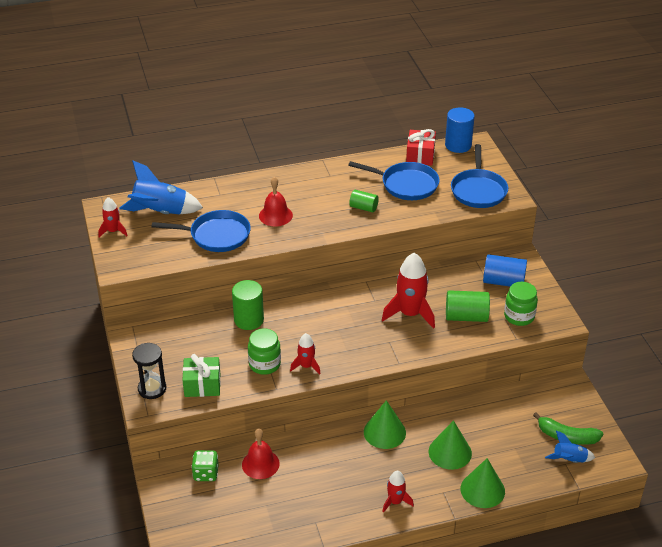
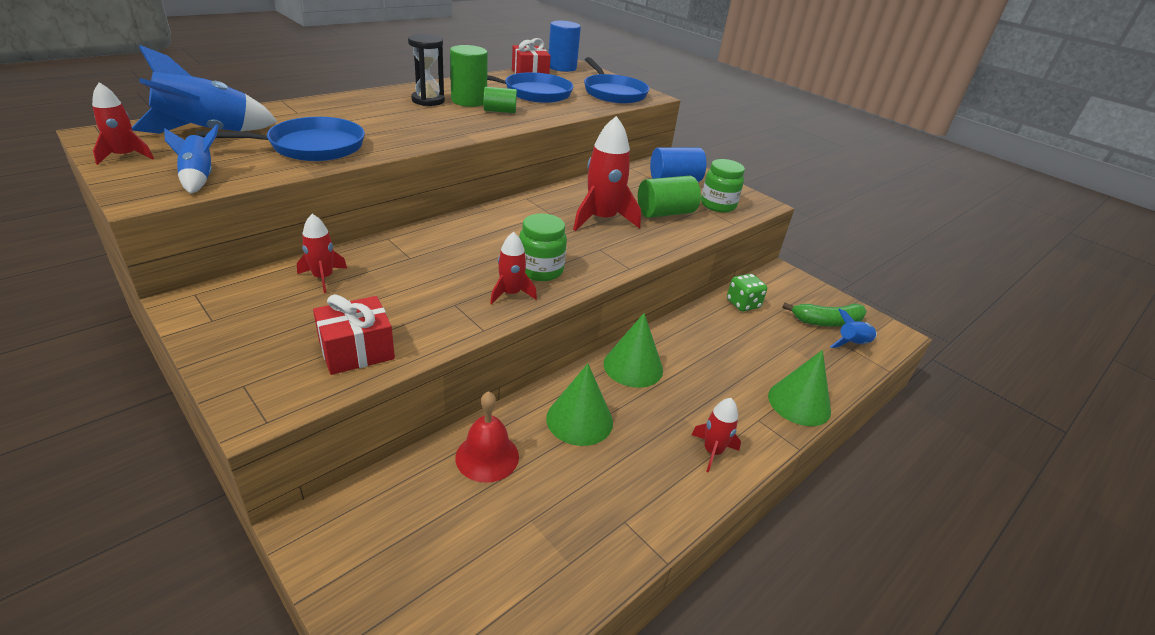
camera: 30 degrees left, 5 degrees down
(147, 258) = (199, 178): none -> blue rocket
(152, 389) = (261, 376): black hourglass -> black hourglass (428, 100)
(202, 329) = (323, 278): none -> red rocket
(202, 385) = (356, 350): green gift -> red gift
(206, 473) = (401, 500): green dice -> green dice (743, 304)
(249, 320) = (393, 256): green cylinder -> green cylinder (469, 101)
(264, 364) = (447, 303): green jar -> green jar (540, 270)
(275, 215) = (390, 124): red bell -> none
(450, 452) = (726, 369): green cone -> green cone (579, 420)

